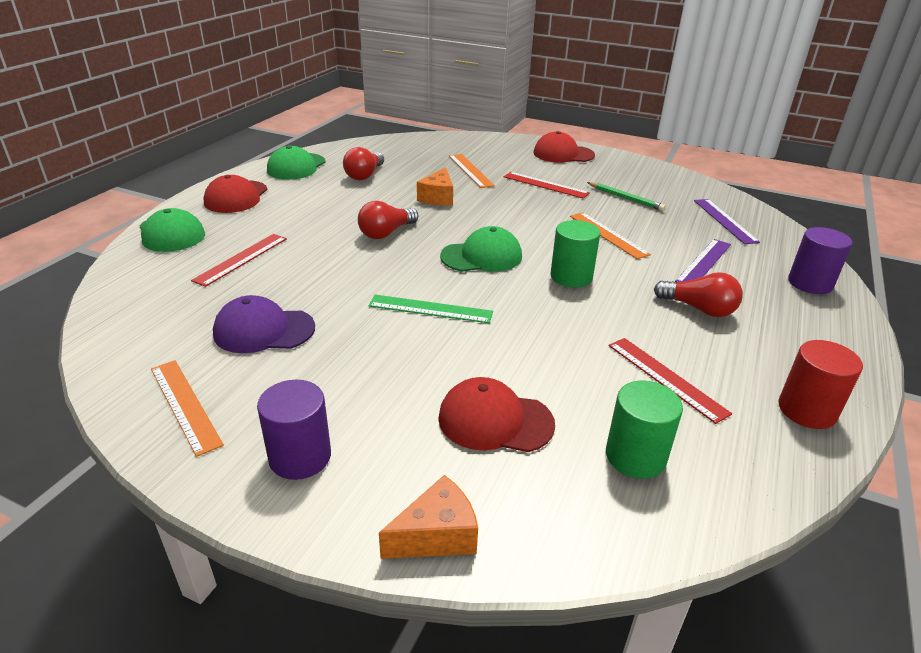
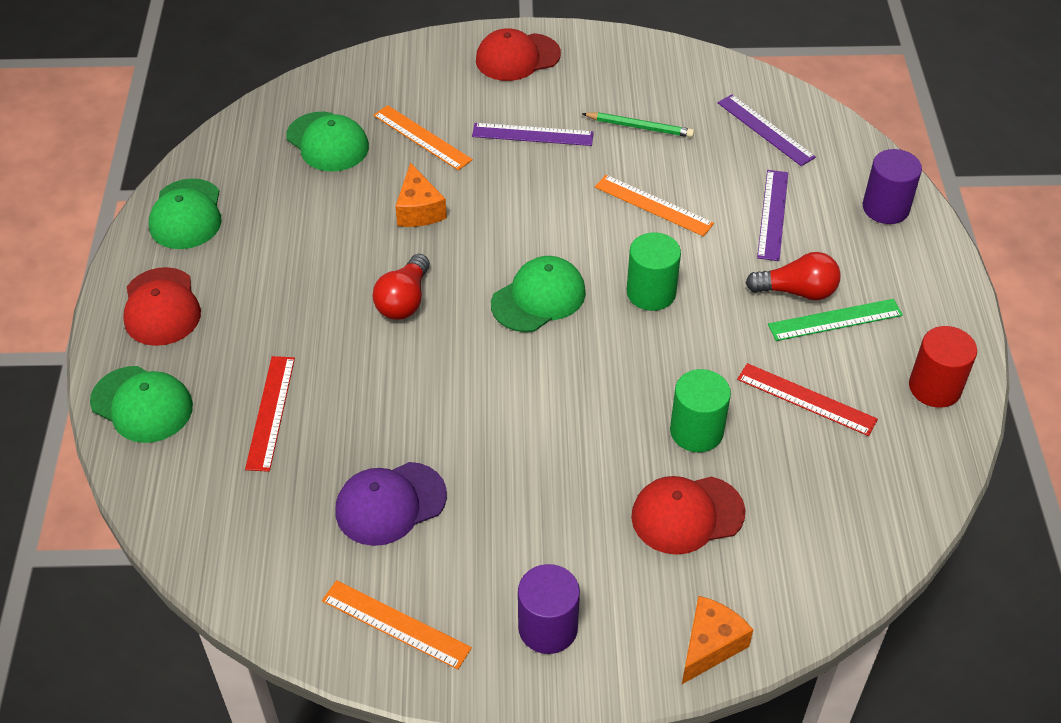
camera: 25 degrees left, 15 degrees up
(365, 175) = (293, 198): red light bulb -> none
(410, 159) = (327, 142): none -> green cap
(430, 309) = (538, 401): green ruler -> green ruler (835, 320)
(545, 185) = (532, 135): red ruler -> purple ruler
(635, 456) = (820, 500): green cylinder -> green cylinder (696, 431)

